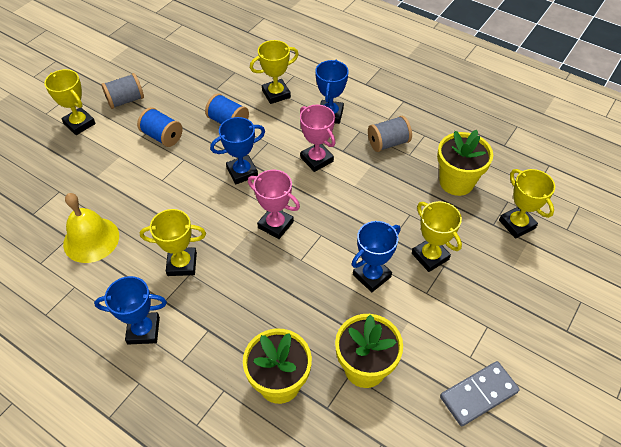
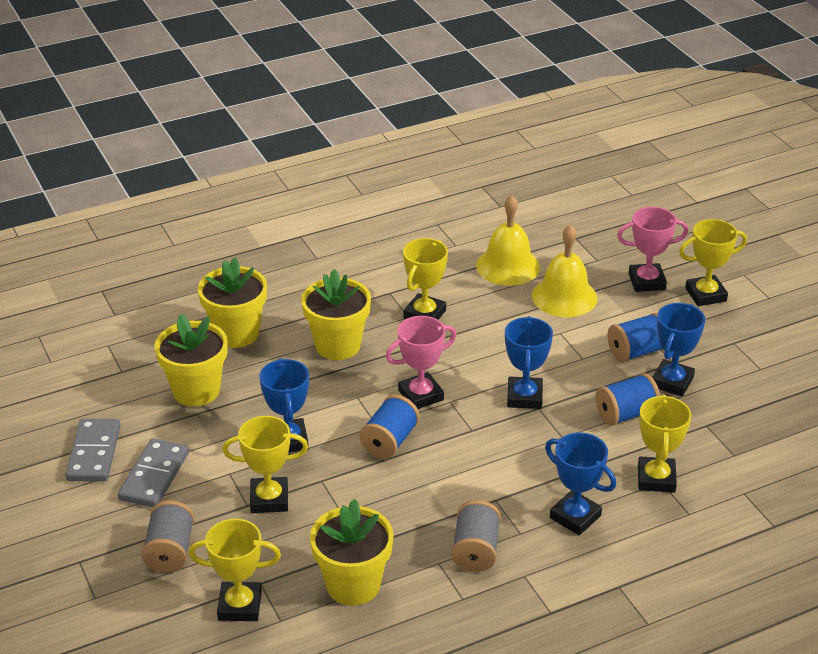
camera: 120 degrees right, 15 degrees down
(117, 192) = (564, 296): none -> yellow bell
(125, 100) = (729, 339): grey spool -> grey spool (170, 551)
(143, 330) = (367, 272): blue trophy -> blue trophy (672, 382)
(251, 301) = (337, 345): none -> yellow flower pot
(316, 159) = (497, 468): pink trophy -> pink trophy (646, 281)
(331, 220) = (389, 441): none -> blue spool
(466, 336) = (154, 476): none -> grey domino

